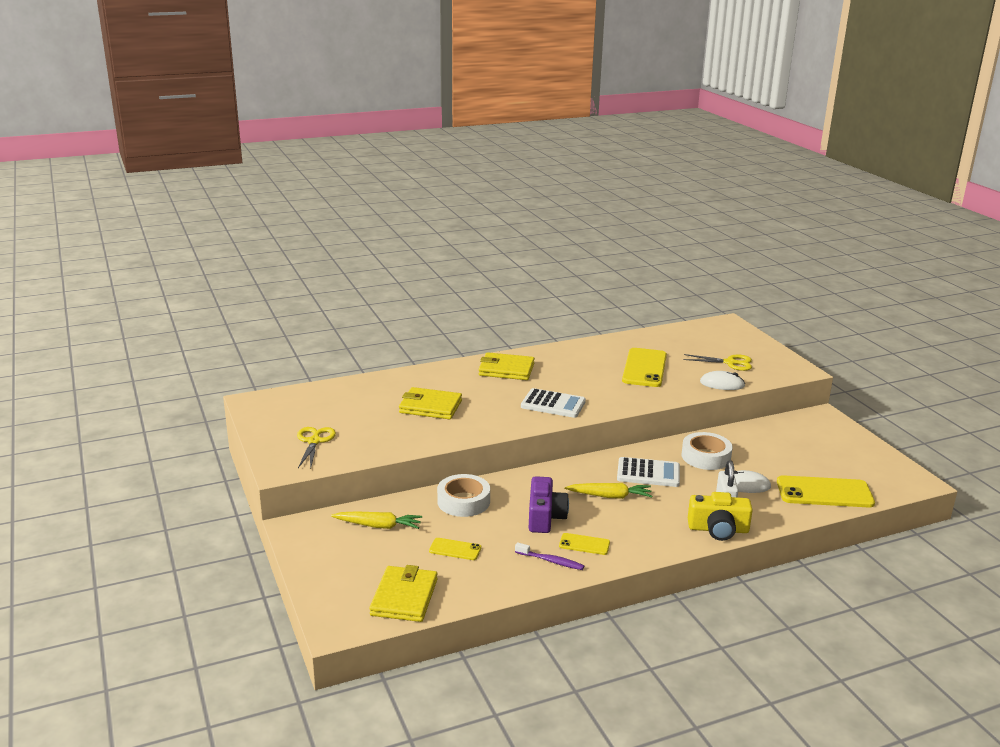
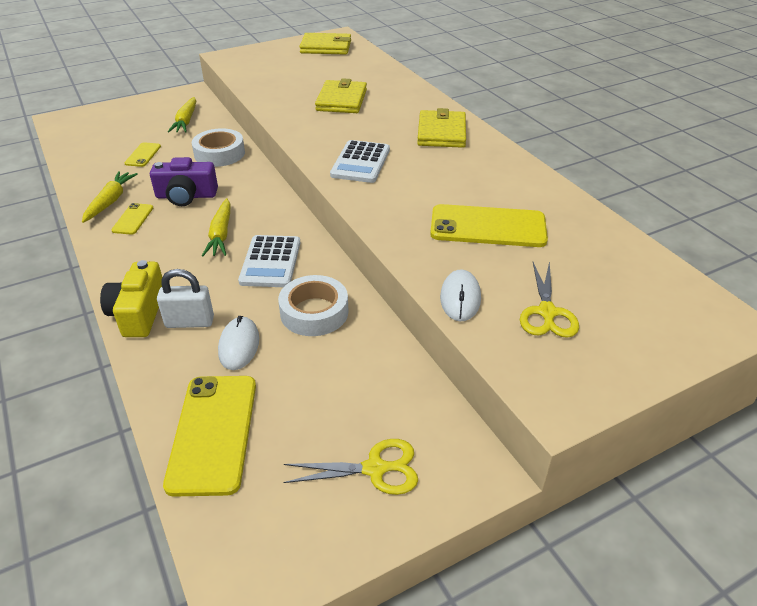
camera: 85 degrees right, 15 degrees up
(314, 441) = (271, 62): yellow scissors -> yellow scissors (374, 469)
(404, 597) = (83, 139): yellow wallet -> yellow wallet (326, 47)
(551, 561) = (110, 201): purple toothbrush -> yellow carrot

